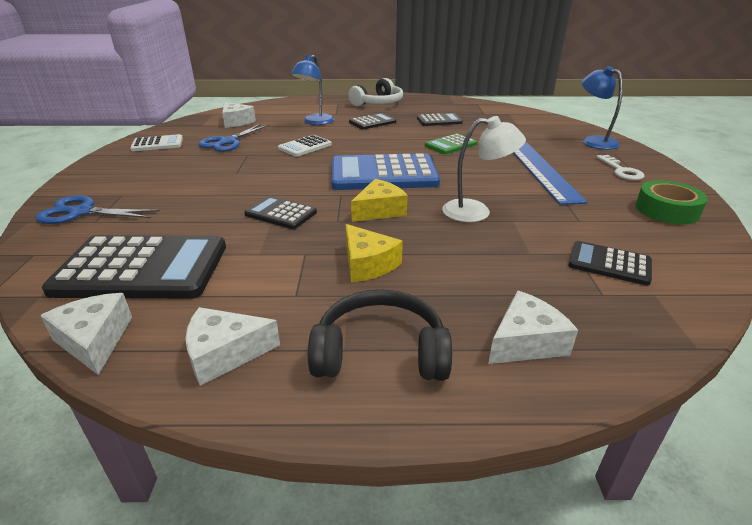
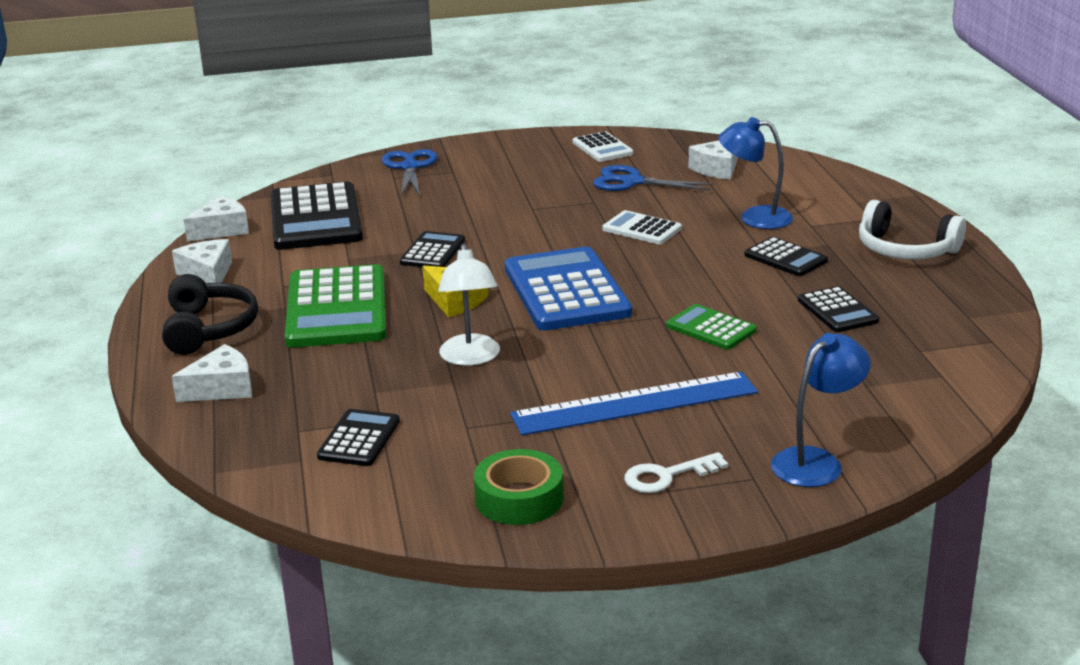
camera: 80 degrees right, 5 degrees down
(367, 264) = (337, 308): yellow cheese -> green calculator
(525, 342) = (222, 388): white cheese -> white cheese turned 75 degrees counterclockwise

